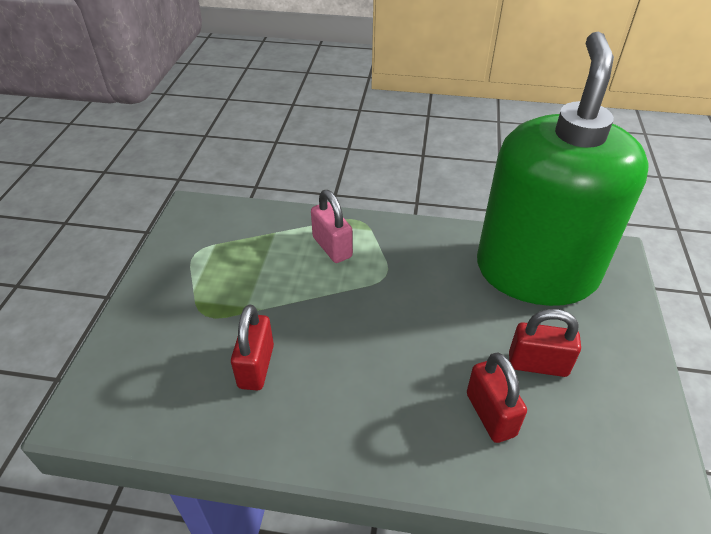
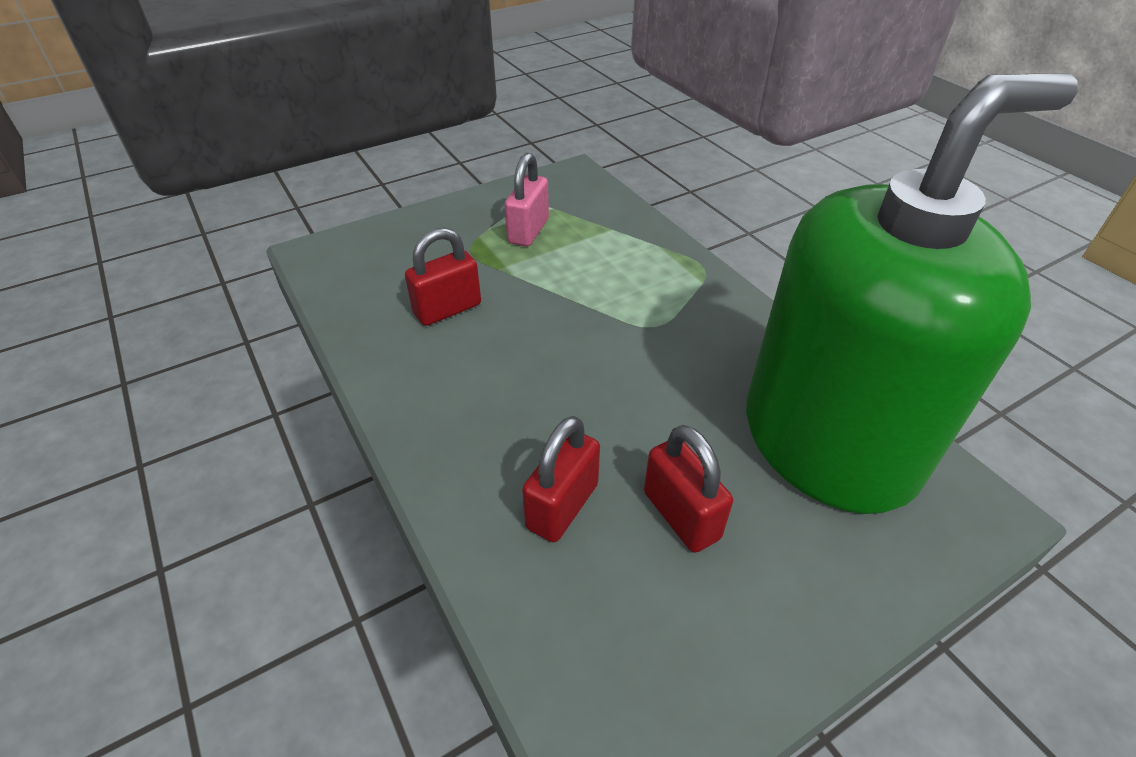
camera: 50 degrees right, 0 degrees up
(332, 247) = (642, 271): pink padlock -> pink padlock (528, 231)

